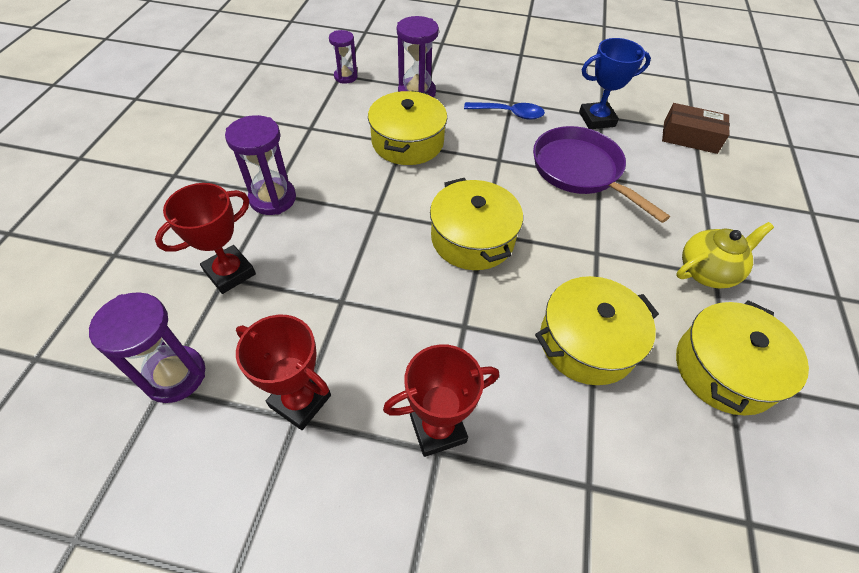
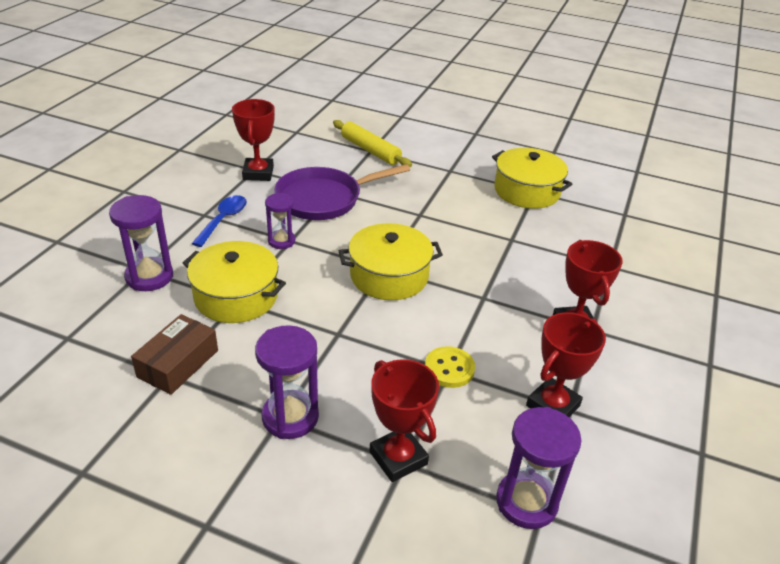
camera: 80 degrees left, 15 degrees down
(343, 301) = (449, 368): none -> yellow button
(345, 77) = (75, 333): purple hourglass -> purple hourglass (281, 241)
(587, 342) = (503, 240): yellow pot -> none
(597, 119) = (258, 173): blue trophy -> red trophy
(690, 137) = (303, 136): brown box -> brown box (178, 363)
(703, 193) = (370, 150): none -> yellow rolling pin
(707, 271) = (447, 172): yellow teapot -> none

